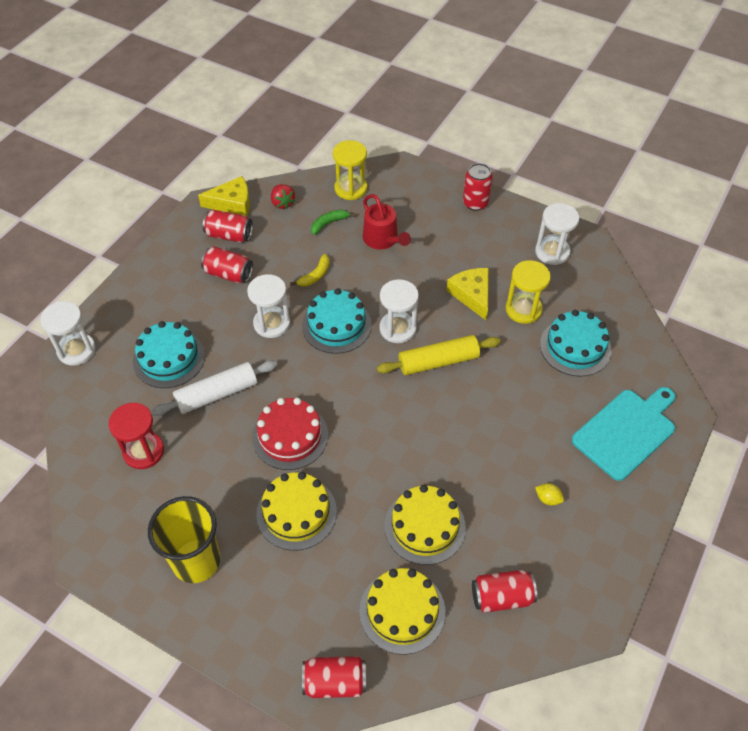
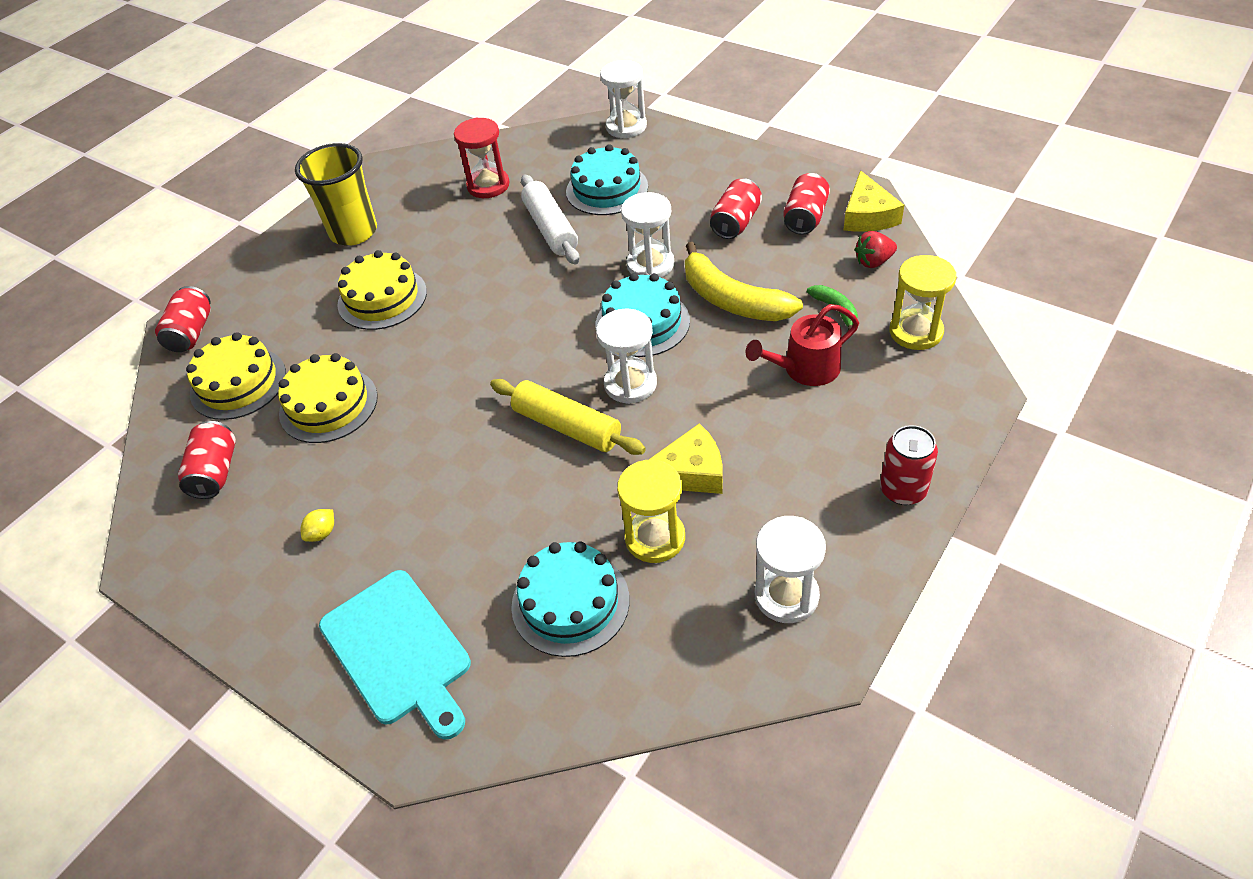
camera: 100 degrees right, 5 degrees down
(290, 436) = (480, 288): red cake -> none
(315, 275) = (732, 300): yellow banana -> yellow banana, size x2.03
(438, 361) = (567, 426): yellow rolling pin -> yellow rolling pin turned 45 degrees counterclockwise

